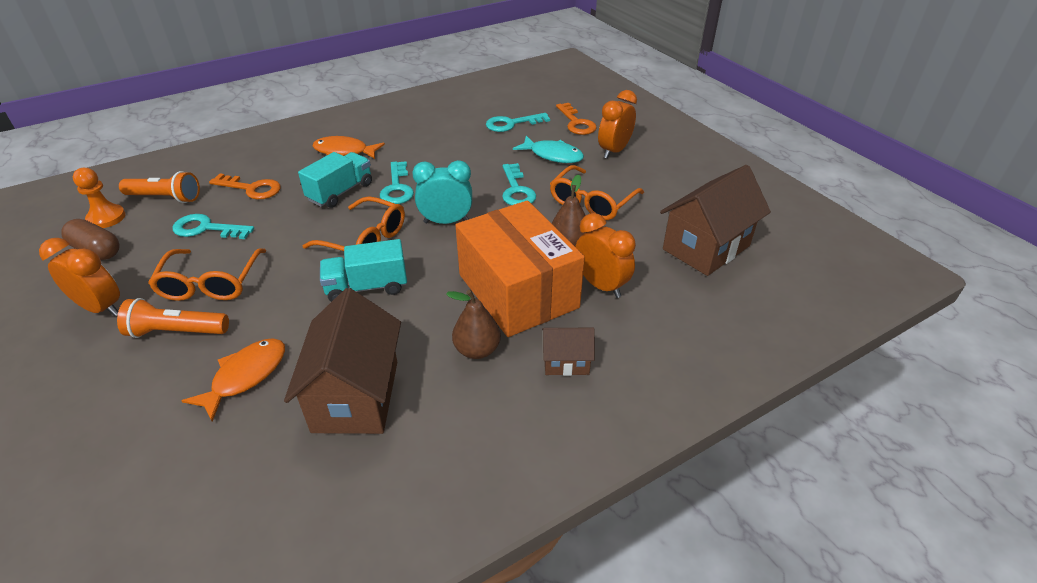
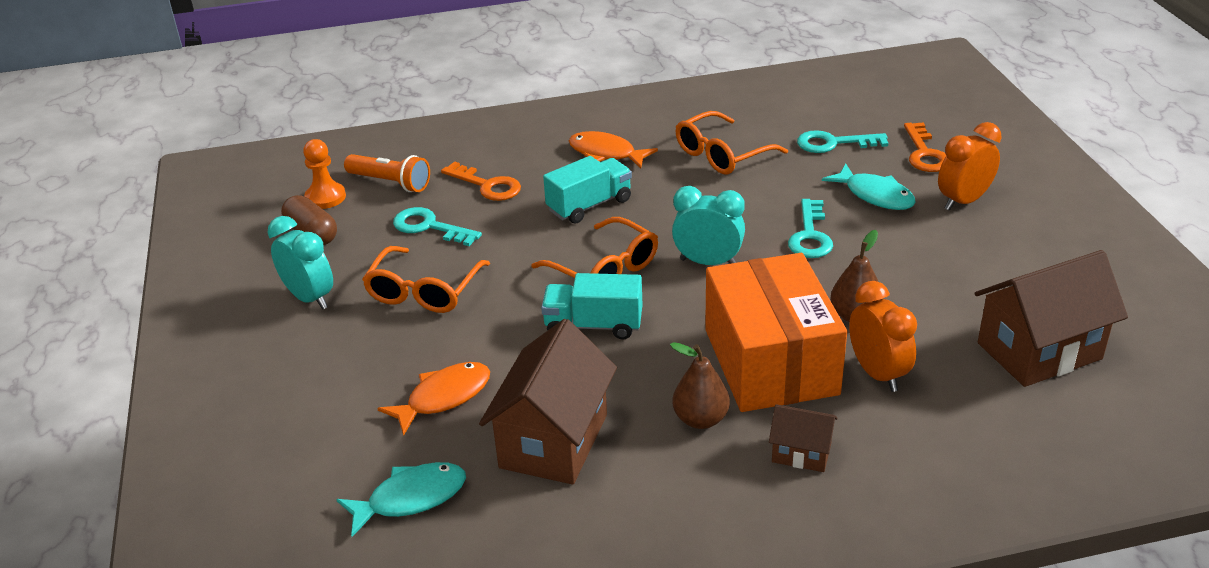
camera: 20 degrees right, 5 degrees down
(101, 308) = (310, 298): orange clock -> turquoise clock
(177, 331) = (382, 337): orange flashlight -> none
(230, 483) = (411, 498): none -> turquoise fish
(397, 188) = (659, 210): turquoise key -> none
(592, 202) = (906, 266): orange glasses -> orange glasses (723, 154)

